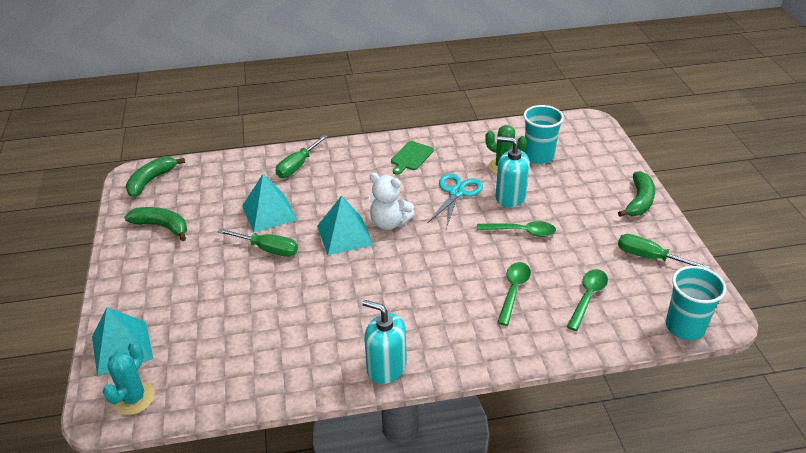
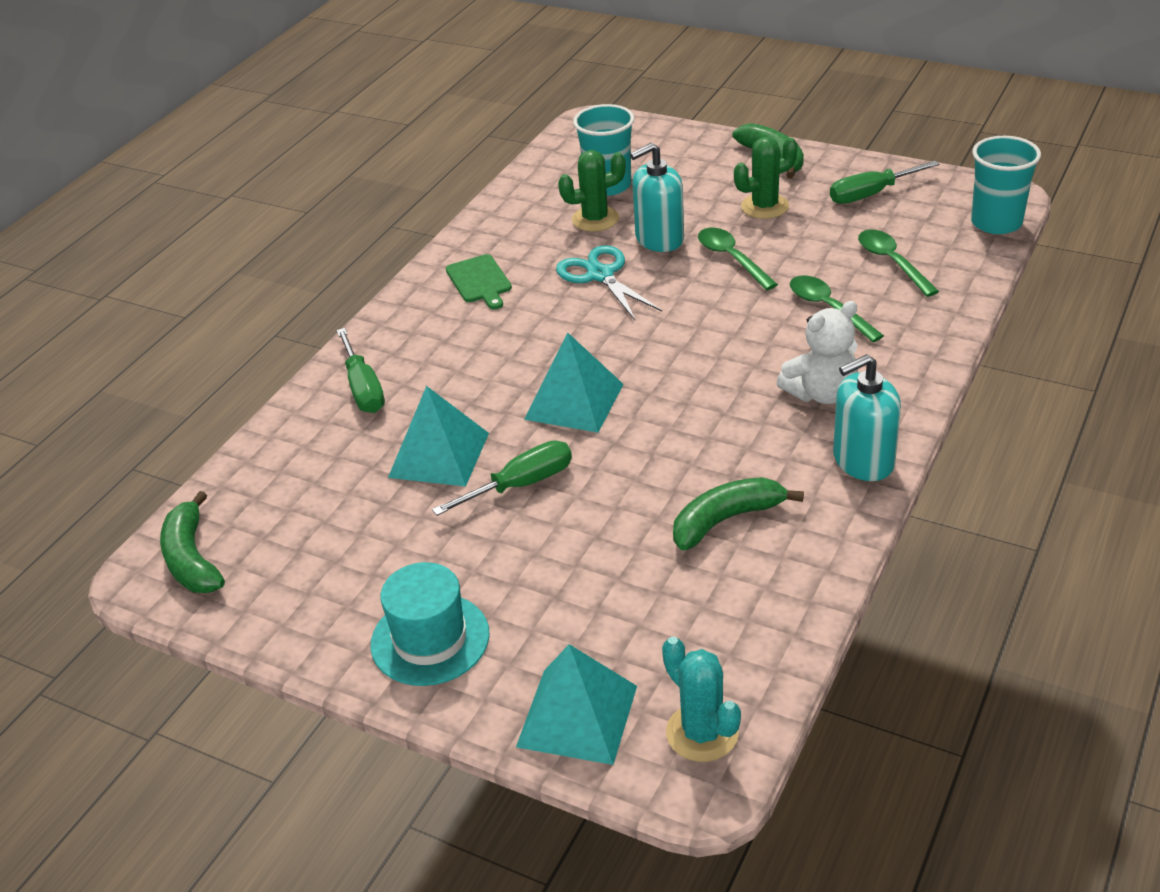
camera: 50 degrees left, 0 degrees up
(144, 274) = (430, 639): none -> turquoise hat
(162, 226) = (332, 582): green banana -> green banana (726, 520)
(389, 223) = (595, 353): white teddy bear -> white teddy bear (821, 393)
(521, 232) = (732, 259): green spoon -> green spoon turned 75 degrees counterclockwise
(585, 220) = (764, 206): none -> green cactus

